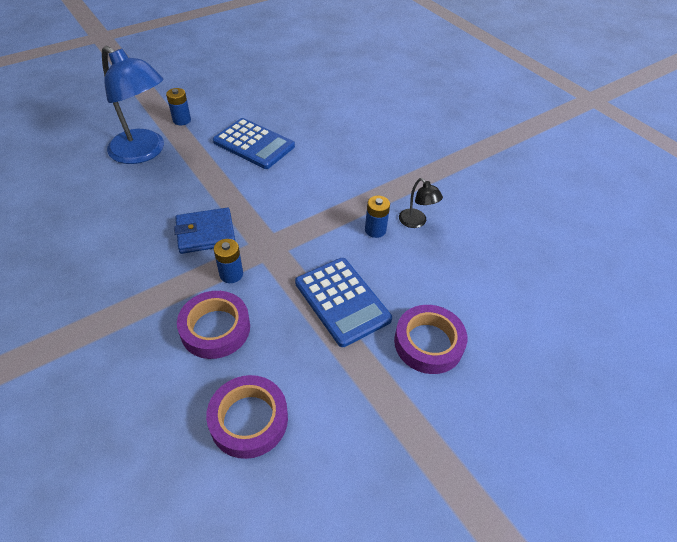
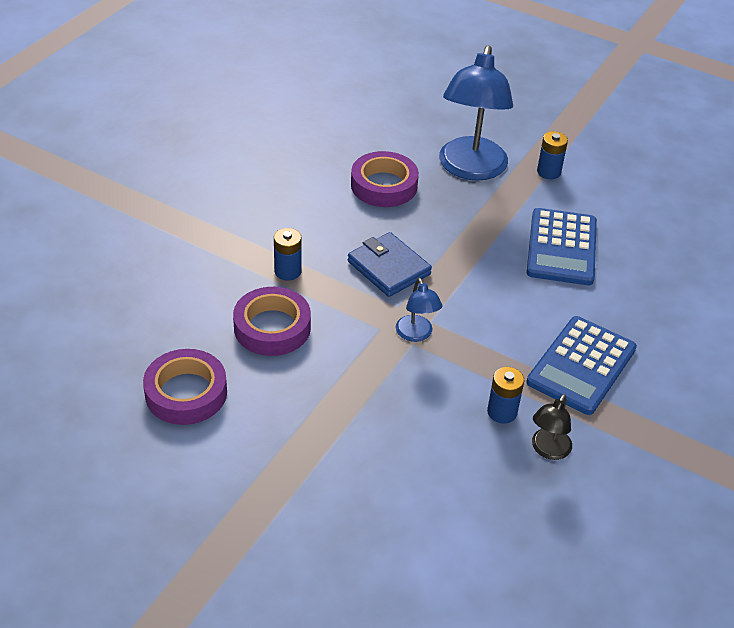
camera: 65 degrees right, 5 degrees down
(231, 274) = (346, 311): blue battery -> blue battery (288, 271)
(281, 244) = (416, 334): none -> blue lamp
(342, 301) = (369, 416): blue calculator -> blue calculator (581, 366)
(428, 343) = (358, 514): purple tape -> purple tape (384, 185)

